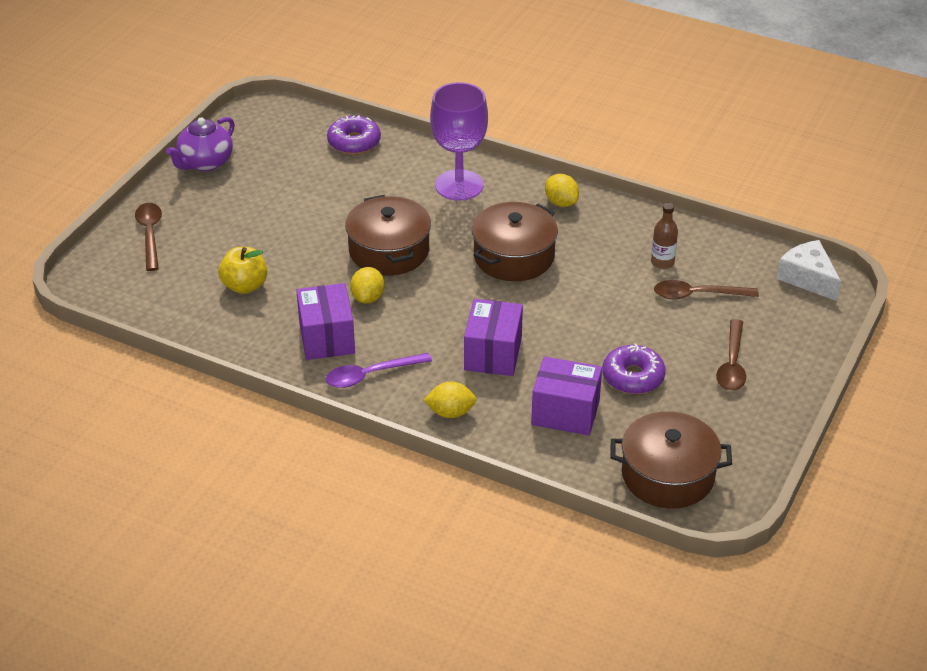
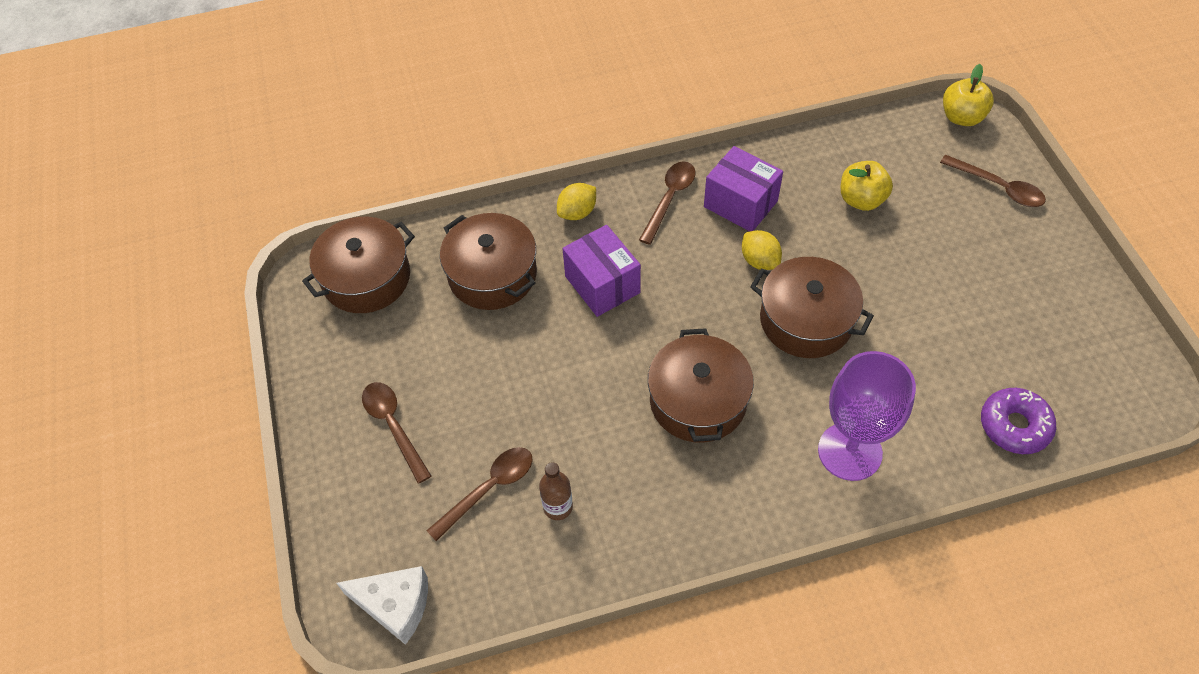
camera: 140 degrees right, 15 degrees up
(89, 285) = (961, 117): none -> yellow apple
(205, 163) = (1085, 289): purple teapot -> none
(371, 375) = (669, 199): purple spoon -> brown spoon
(561, 202) = (732, 511): yellow lemon -> none
(565, 412) = (492, 274): purple box -> brown pot
(633, 377) = (469, 347): purple donut -> none

